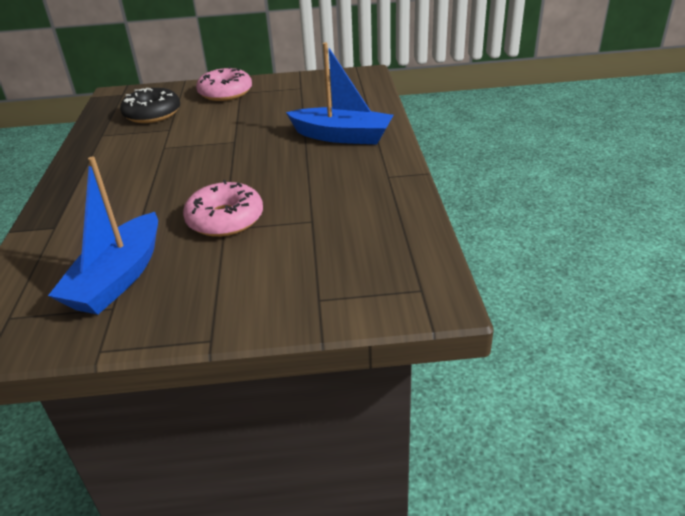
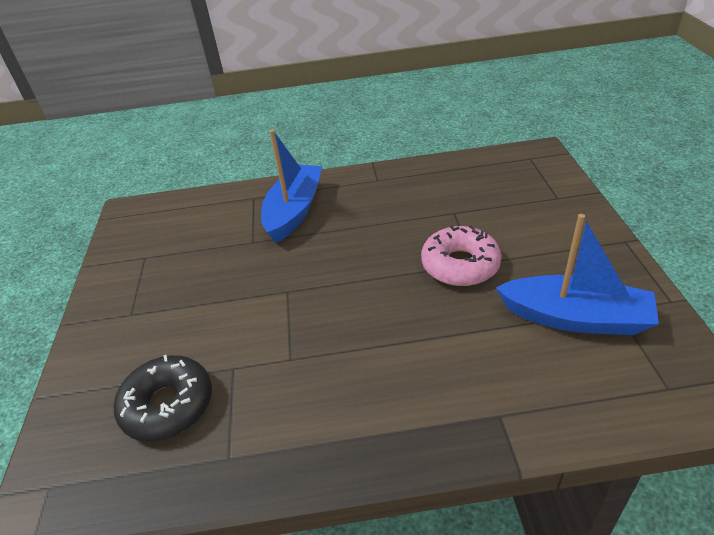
camera: 90 degrees left, 5 degrees up
(225, 93) = (124, 330): pink donut -> none

